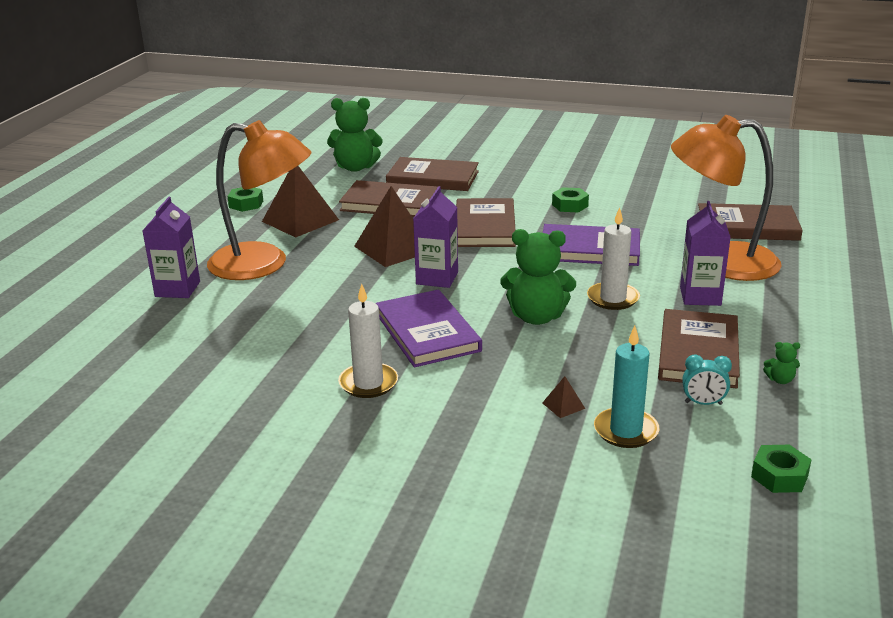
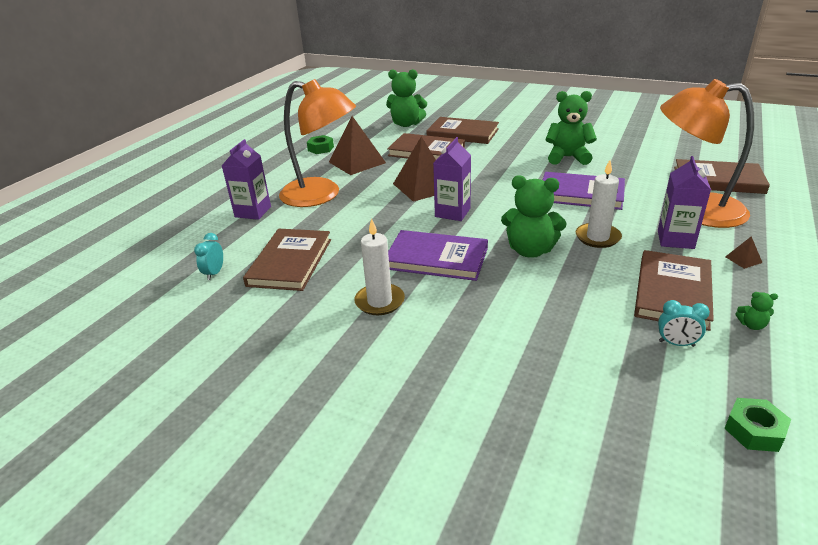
camera: 10 degrees right, 5 degrees up
(151, 365) = (214, 273): none -> turquoise clock
(427, 332) = (436, 258): purple book -> purple book turned 60 degrees counterclockwise
(485, 227) = (497, 172): brown book -> brown book (290, 262)
(563, 405) = (545, 336): brown pyramid -> brown pyramid (743, 259)
(570, 205) = (567, 157): green nut -> green teddy bear
(626, 431) = (601, 366): turquoise candle -> none

